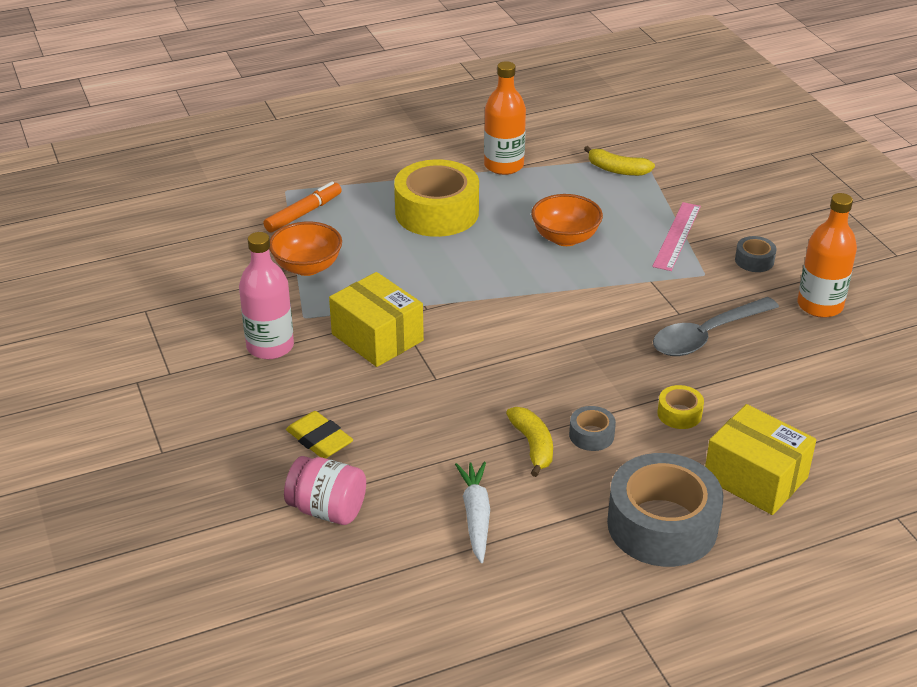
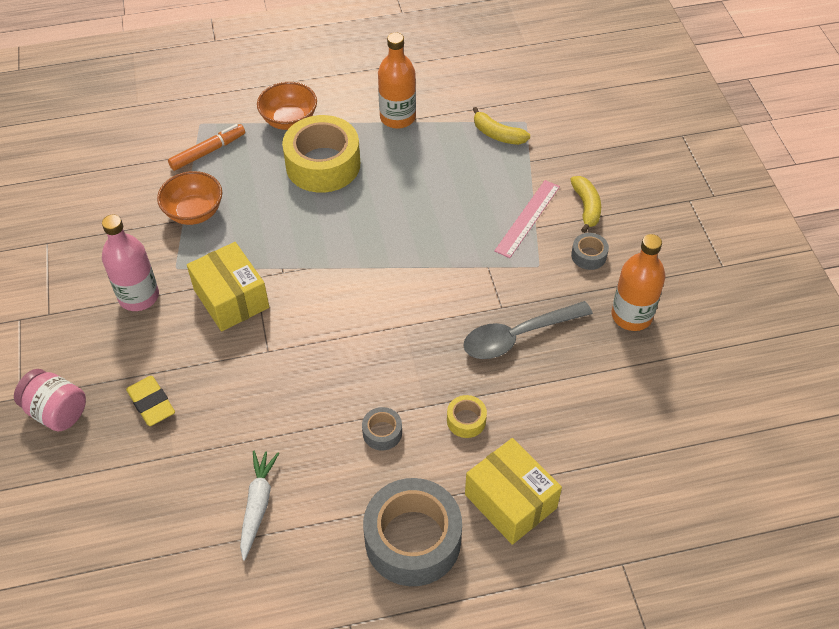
camera: 10 degrees right, 15 degrees up
(327, 510) = (137, 479): pink jar -> pink jar (57, 411)
(533, 446) = (328, 437): yellow banana -> yellow banana (586, 207)
(565, 238) = (427, 208): orange bowl -> orange bowl (289, 120)

